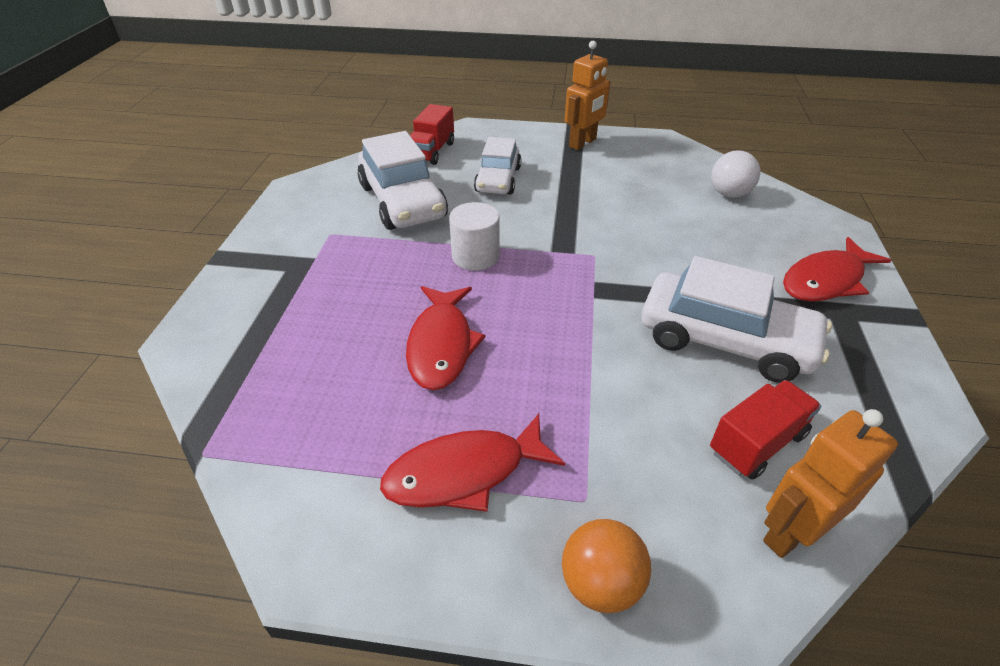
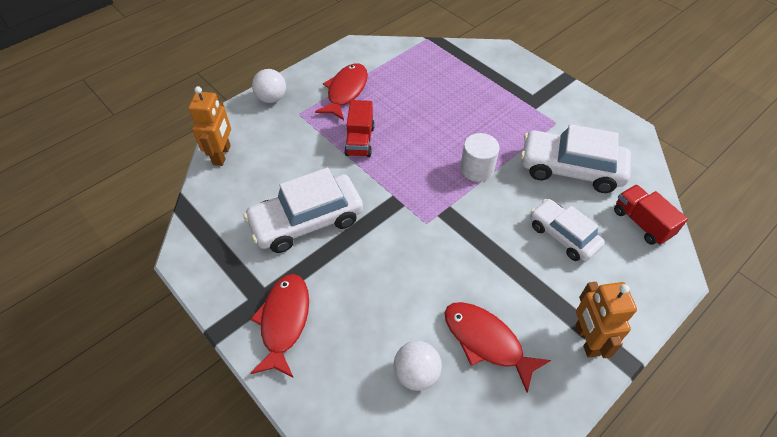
camera: 130 degrees right, 10 degrees up
(441, 345) = (418, 119): red fish -> red fish (486, 341)
(600, 583) = (272, 98): orange ball -> white ball
(756, 443) = (255, 179): red truck -> red truck (360, 141)

